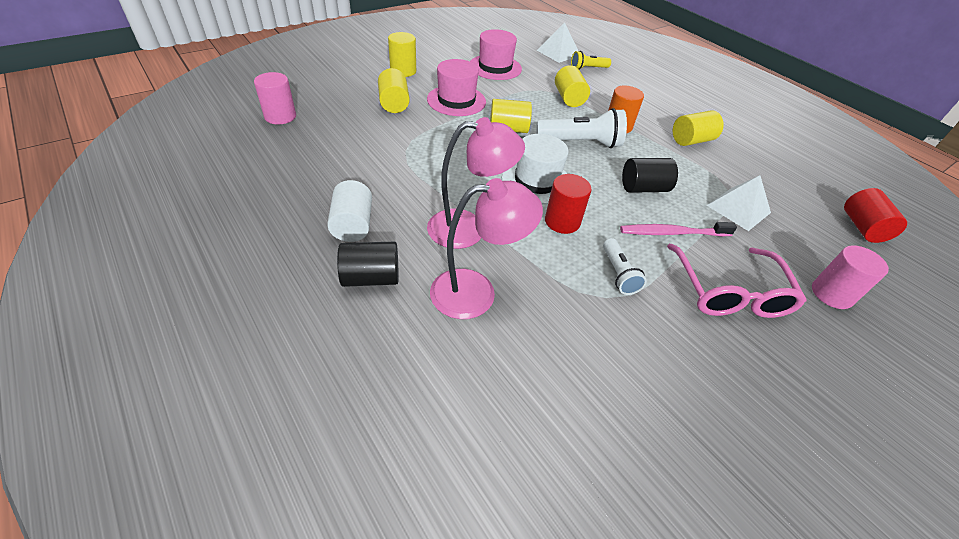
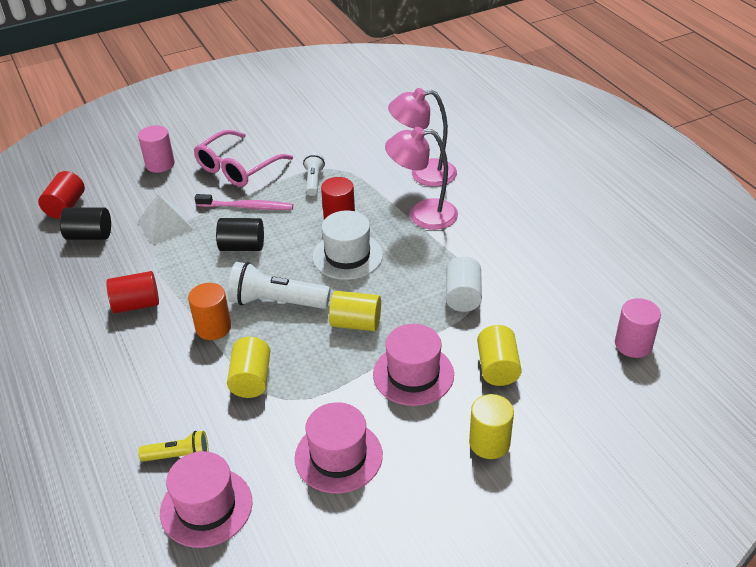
camera: 165 degrees left, 5 degrees down
(353, 225) = (519, 220): white cylinder -> white cylinder (463, 296)
(371, 278) = (499, 184): black cylinder -> black cylinder (89, 236)
(558, 52) = (206, 507): white pyramid -> pink hat
(691, 140) = (136, 304): yellow cylinder -> red cylinder
(729, 292) = (237, 168): pink glasses -> pink glasses turned 150 degrees counterclockwise

